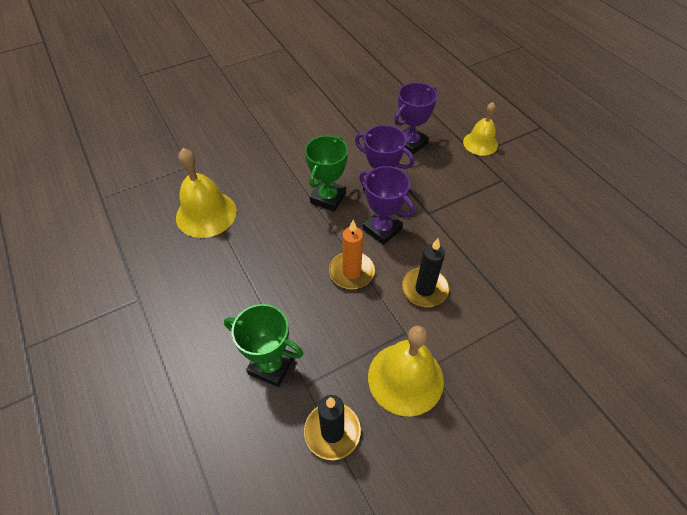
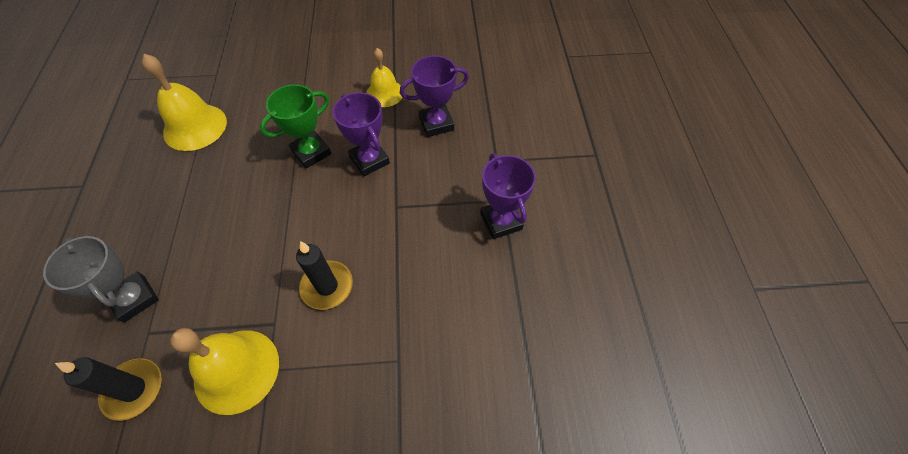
camera: 25 degrees right, 5 degrees up
(271, 365) = (134, 299): green trophy -> grey trophy
(351, 272) = (273, 238): orange candle -> none
(382, 229) = (336, 205): purple trophy -> purple trophy (501, 221)
(480, 143) = (511, 150): yellow bell -> yellow bell (385, 93)

